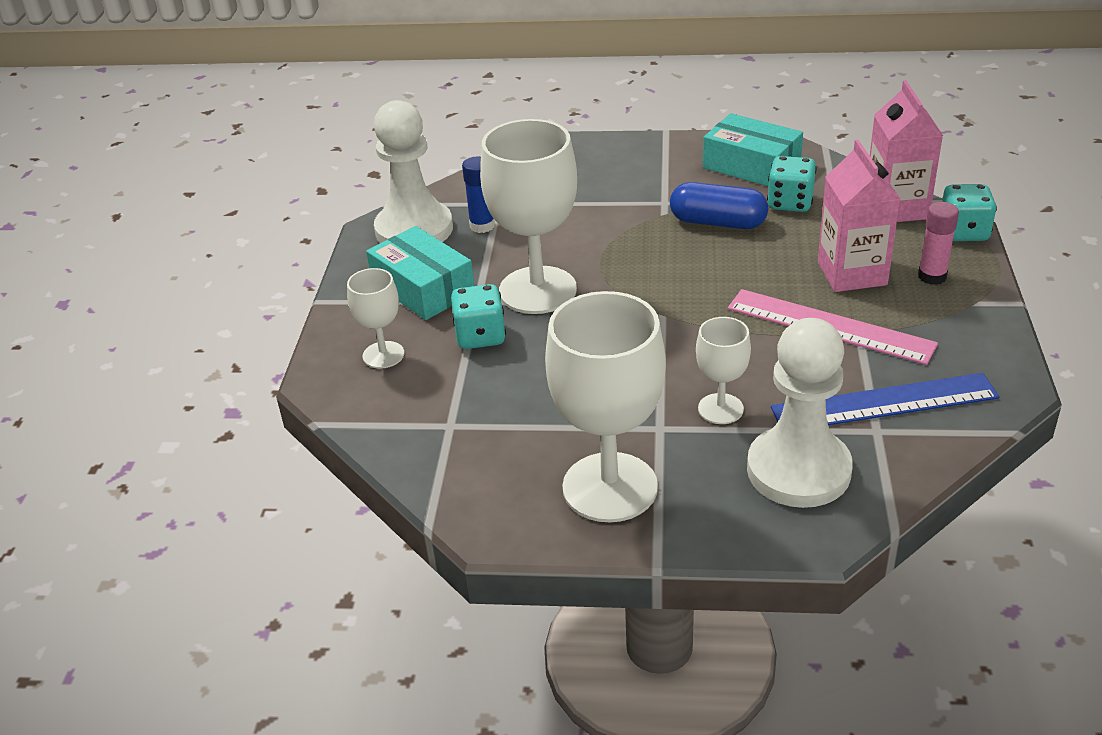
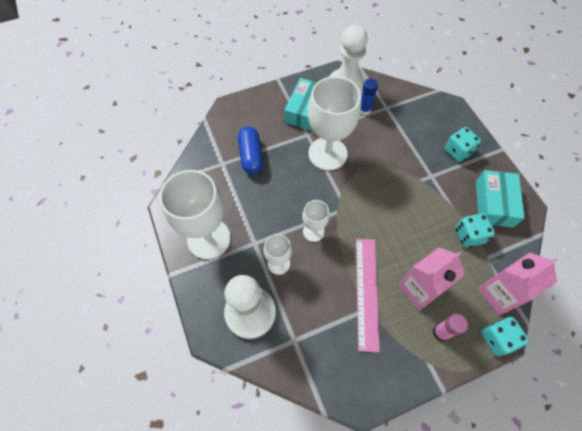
camera: 60 degrees right, 25 degrees up
(383, 355) = (254, 119): white goblet -> white goblet (313, 231)
(480, 336) = (283, 147): turquoise dice -> turquoise dice (458, 151)
(718, 222) = (428, 207): blue capsule -> blue capsule (251, 156)
(884, 403) = (317, 338): blue ruler -> none

